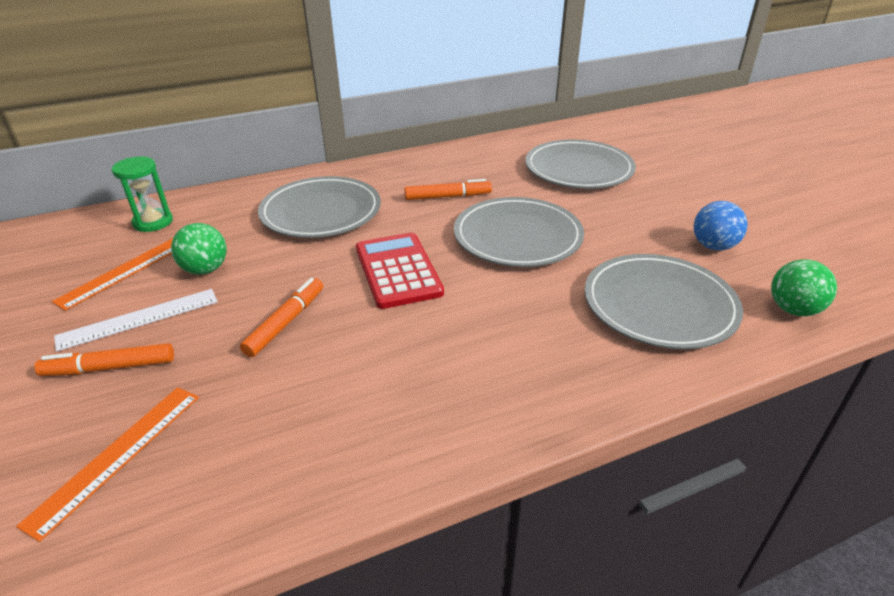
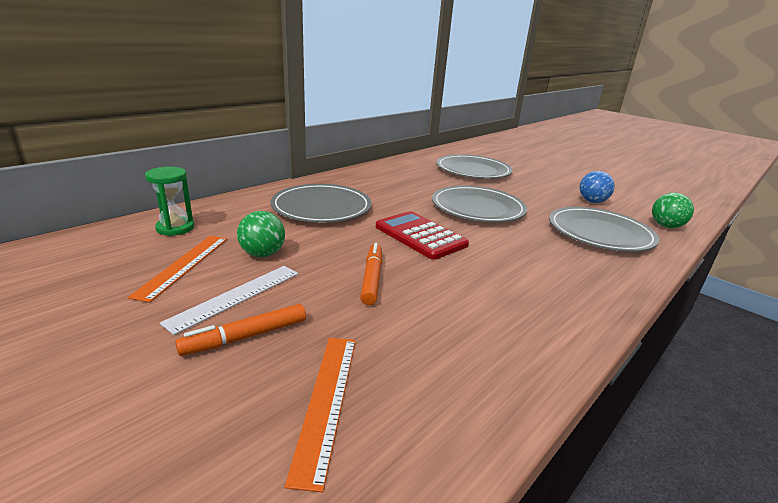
camera: 25 degrees left, 10 degrees down
(447, 197) = (406, 191): orange marker -> none

